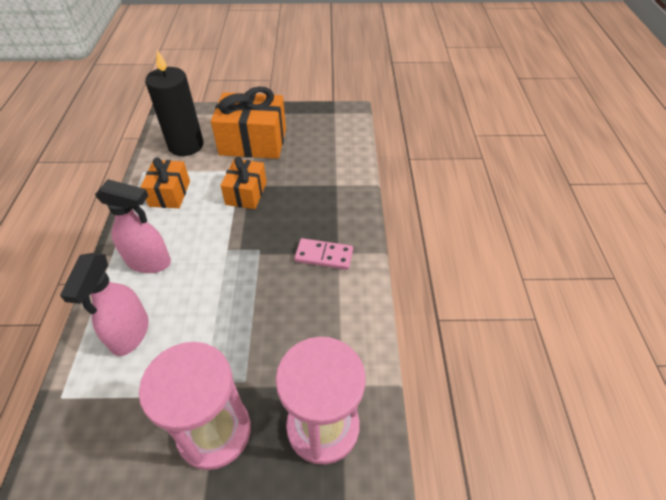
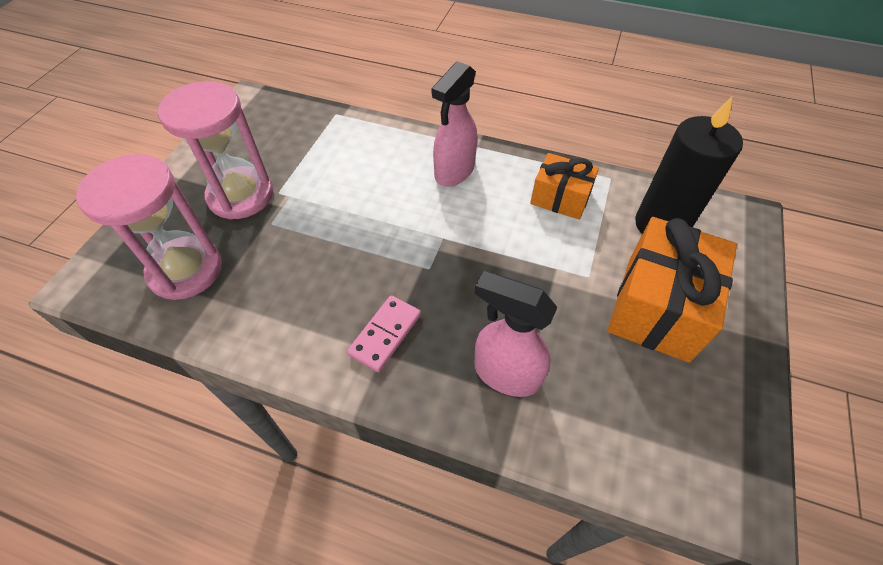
camera: 110 degrees right, 5 degrees up
(130, 334) = (371, 153): pink spray bottle -> pink spray bottle (505, 373)
(246, 193) = (536, 274): orange gift -> none

